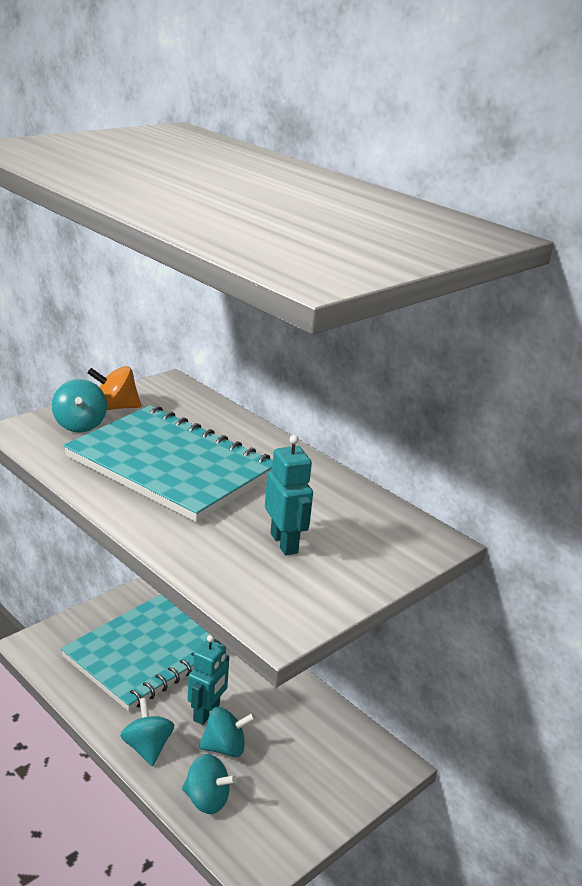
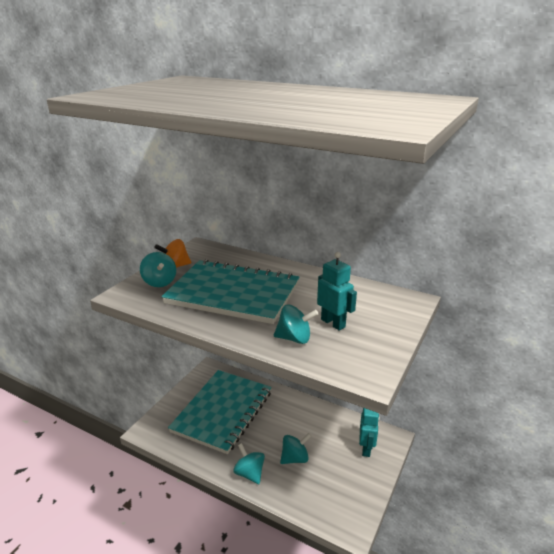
camera: 15 degrees left, 0 degrees up
(206, 713) = (273, 440): turquoise robot -> turquoise robot (366, 448)
(207, 800) = (301, 494): turquoise spinning top -> turquoise spinning top (294, 338)

